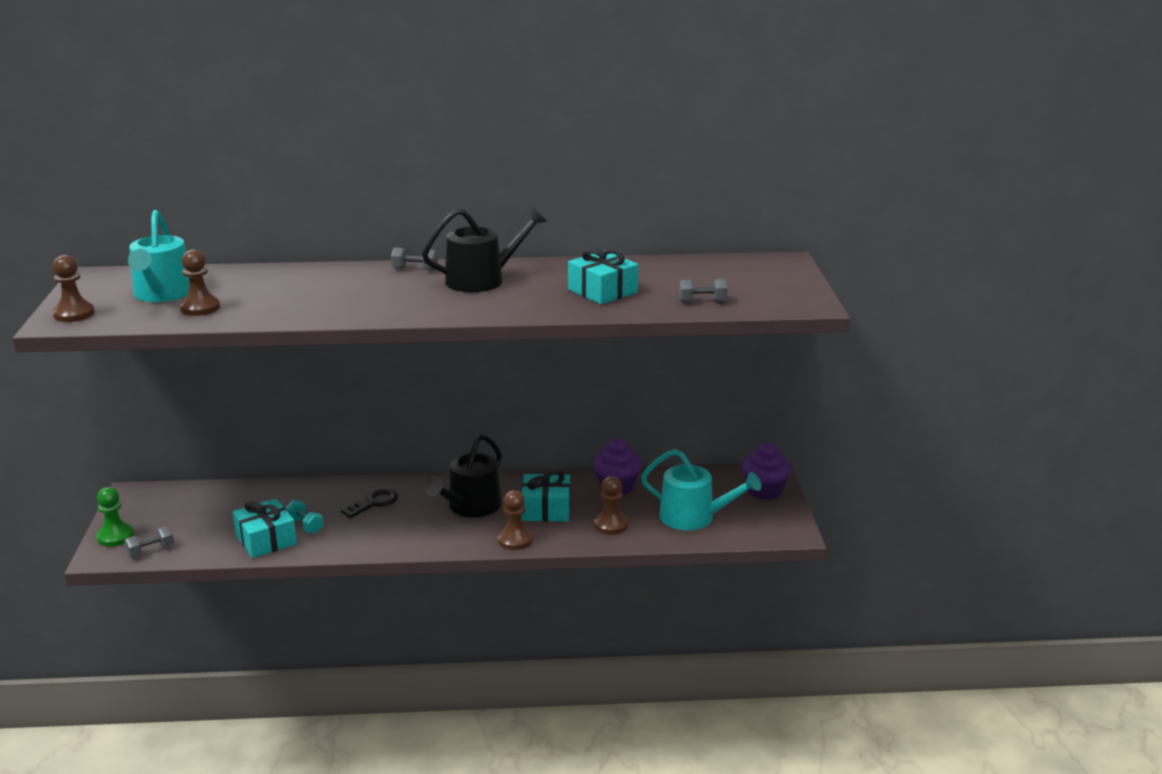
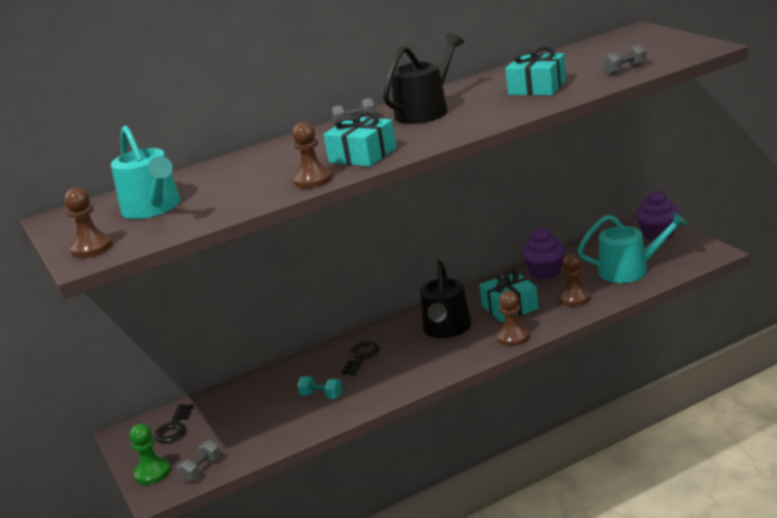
camera: 20 degrees left, 0 degrees up
(170, 504) = (174, 428): none -> black key
(200, 308) = (210, 205): brown pawn -> brown pawn (313, 180)
(266, 540) = (300, 419): turquoise gift -> turquoise gift (362, 155)

